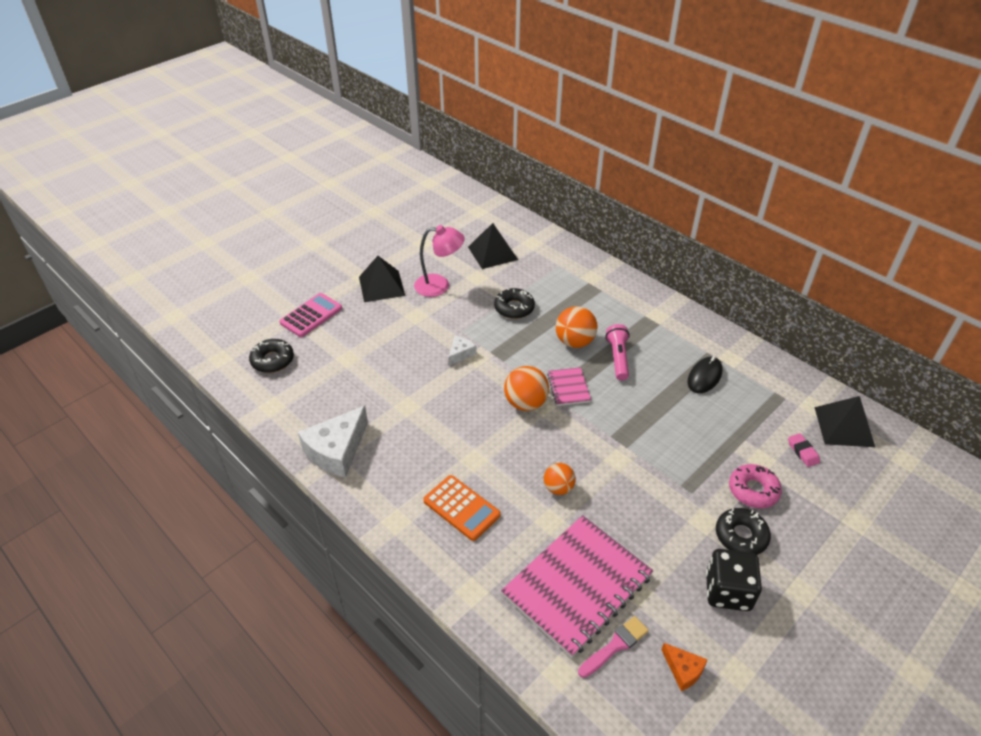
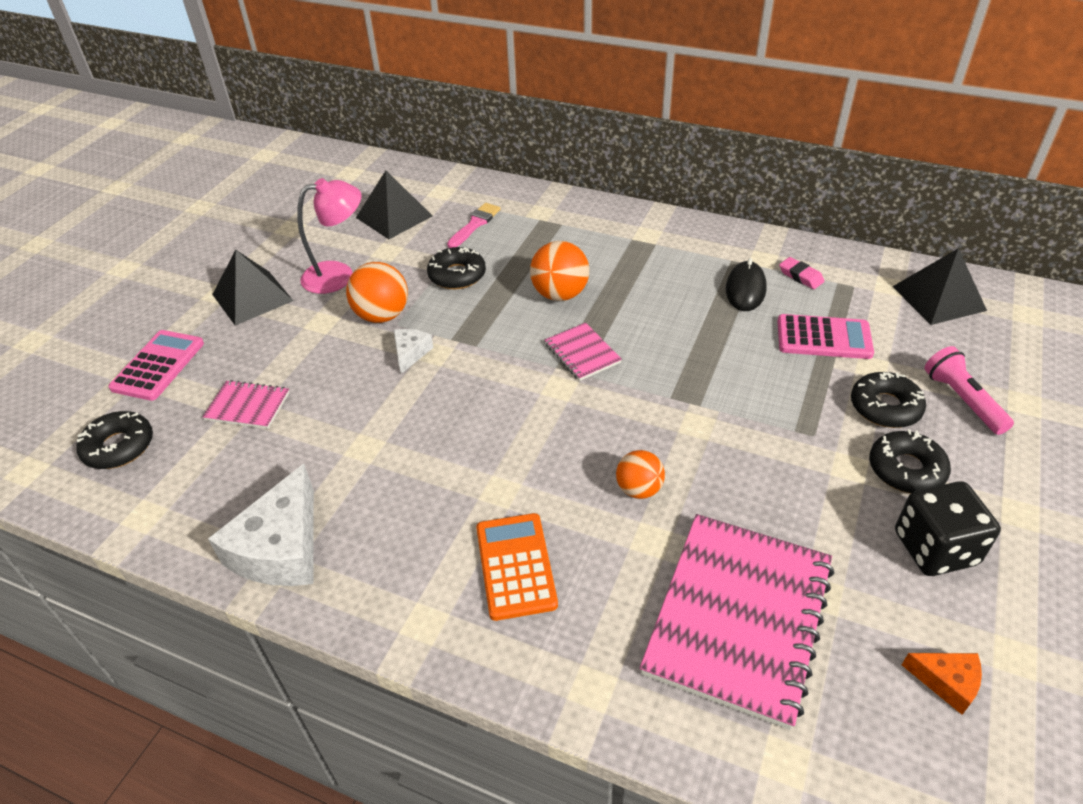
camera: 20 degrees left, 0 degrees up
(351, 358) = (248, 406): none -> pink notebook
(461, 508) = (515, 566): orange calculator -> orange calculator turned 120 degrees counterclockwise
(525, 403) = (534, 390): orange ball -> orange ball (382, 315)
(615, 645) = (838, 685): pink brush -> pink brush (475, 224)
(618, 358) = (626, 298): pink flashlight -> pink flashlight (962, 400)
(739, 429) = (823, 338): none -> pink calculator
(753, 490) = (885, 407): pink donut -> black donut
(802, 452) = (912, 342): pink eraser -> pink eraser (800, 276)

